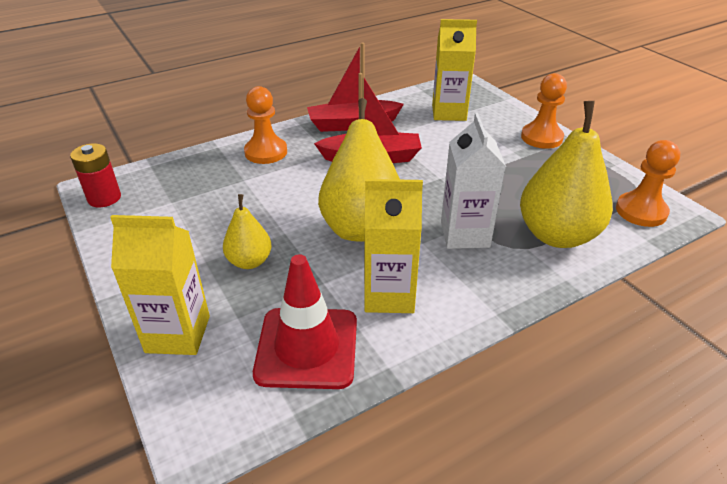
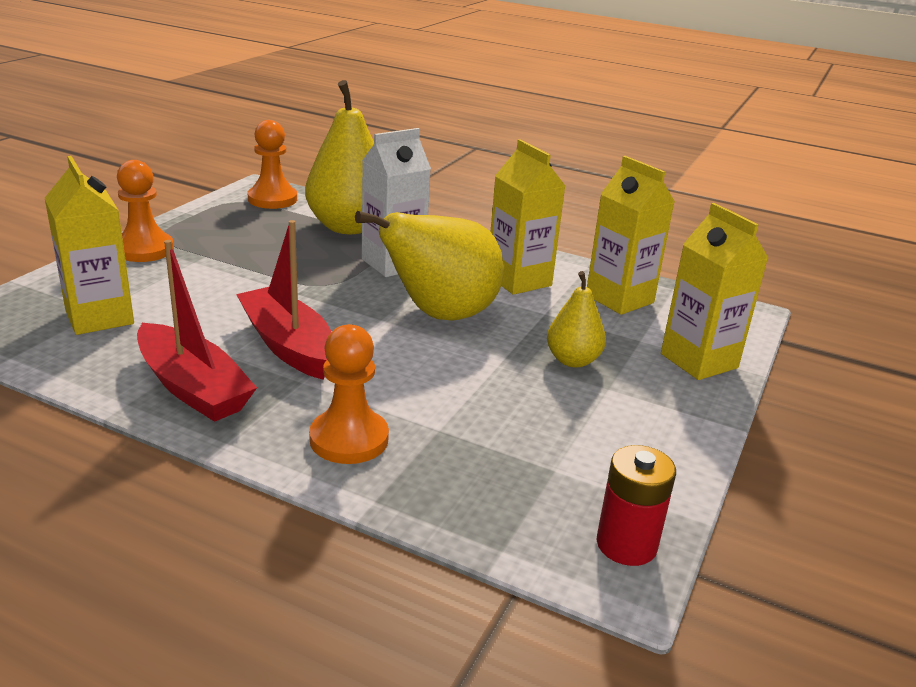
camera: 125 degrees left, 10 degrees down
(307, 347) = (619, 299): red traffic cone -> yellow carton

